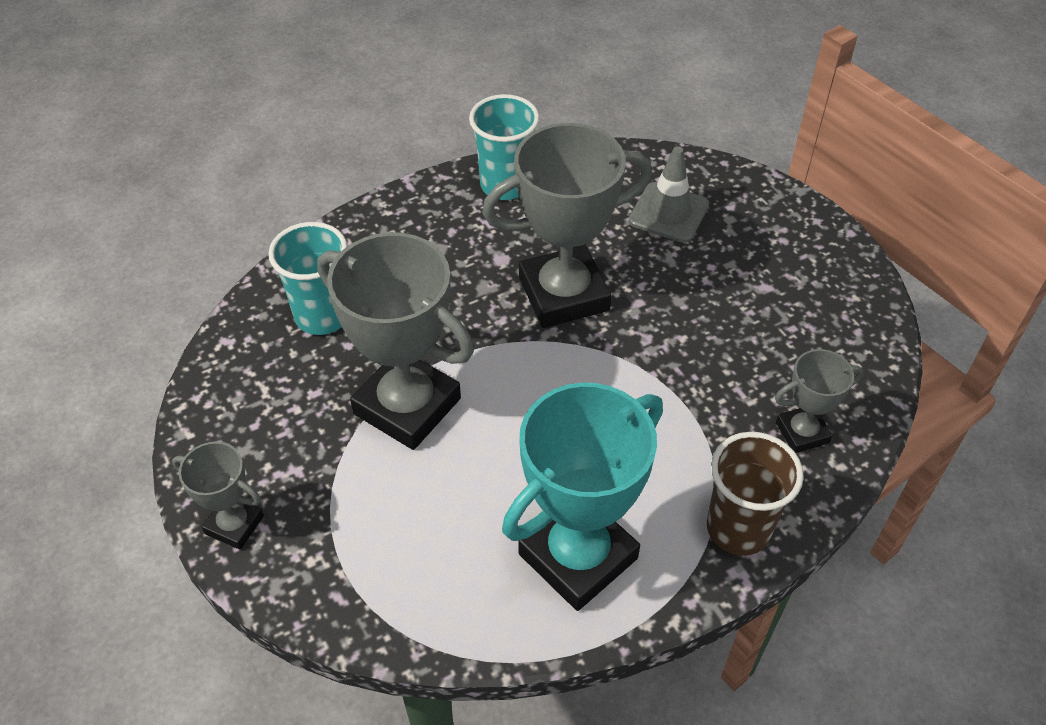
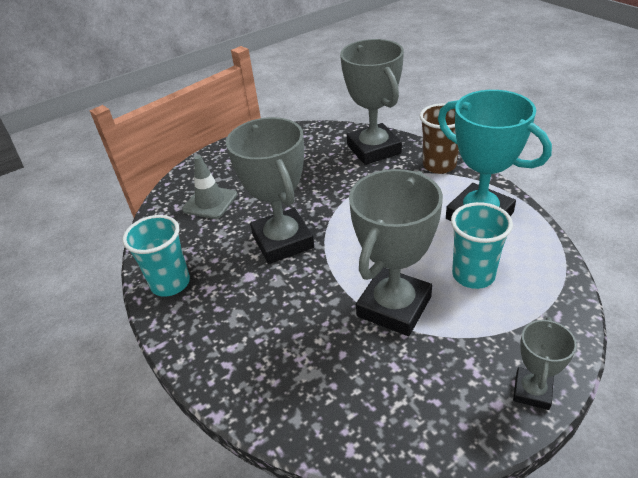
camera: 90 degrees left, 10 degrees down
(322, 316) = (313, 377): turquoise cup -> turquoise cup (473, 275)
(802, 433) = (374, 149): grey trophy -> grey trophy, size x1.96

